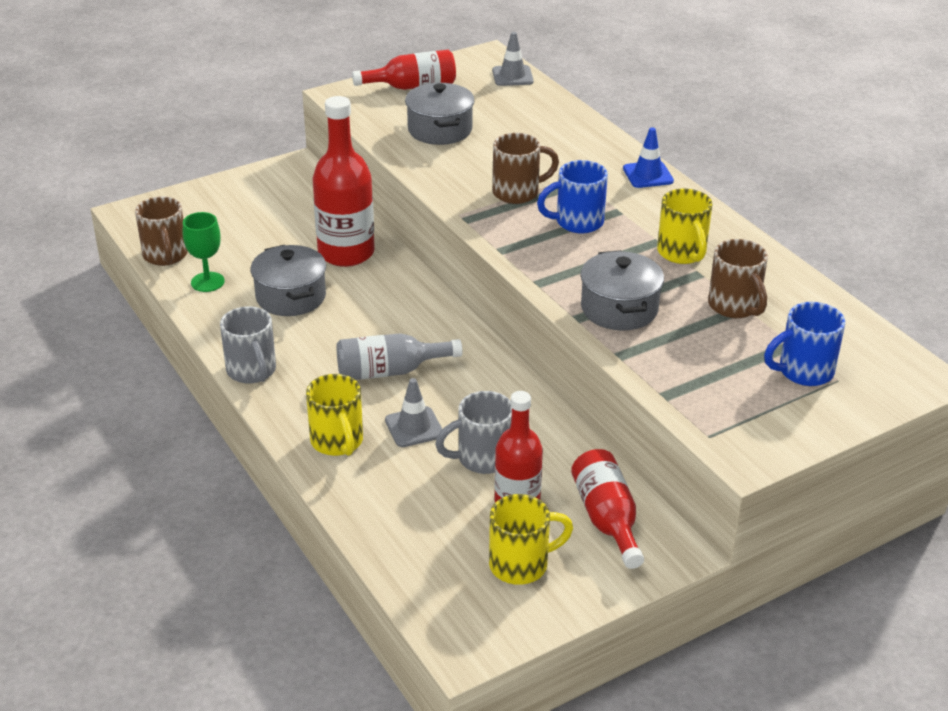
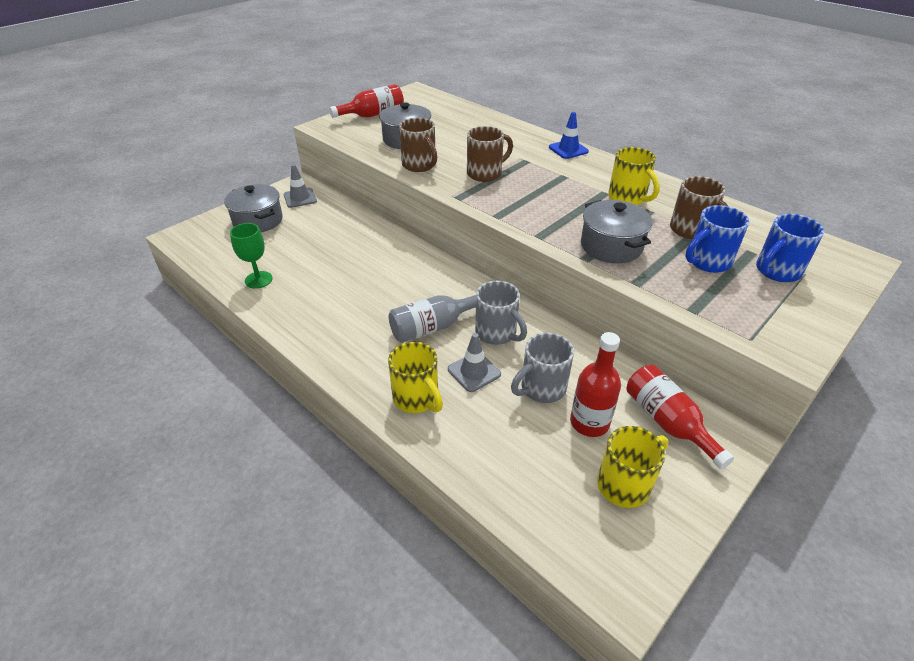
camera: 15 degrees left, 5 degrees up
(165, 256) = (217, 264): brown mug -> brown mug (419, 165)
(252, 371) = (320, 348): grey mug -> grey mug (497, 333)
(291, 297) = (330, 280): grey pot -> grey pot (258, 220)
(346, 253) = (360, 240): red bottle -> none
(512, 76) = (439, 101): grey traffic cone -> grey traffic cone (300, 198)
(577, 222) = (540, 188): blue mug -> blue mug (707, 262)

